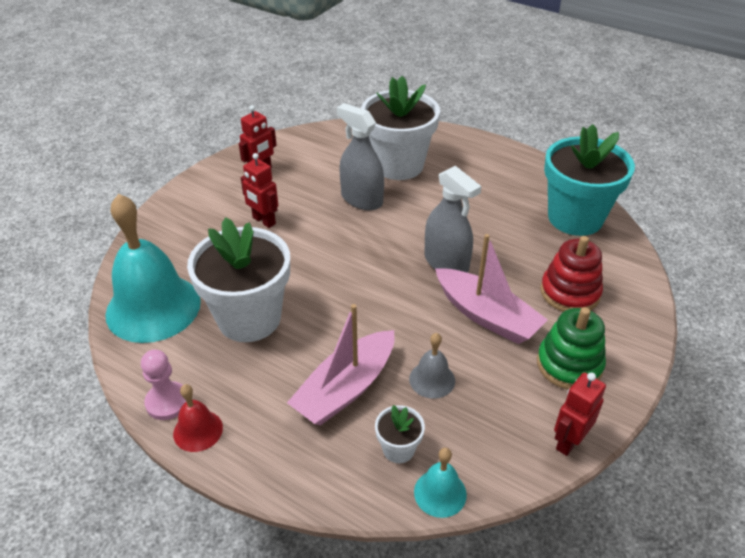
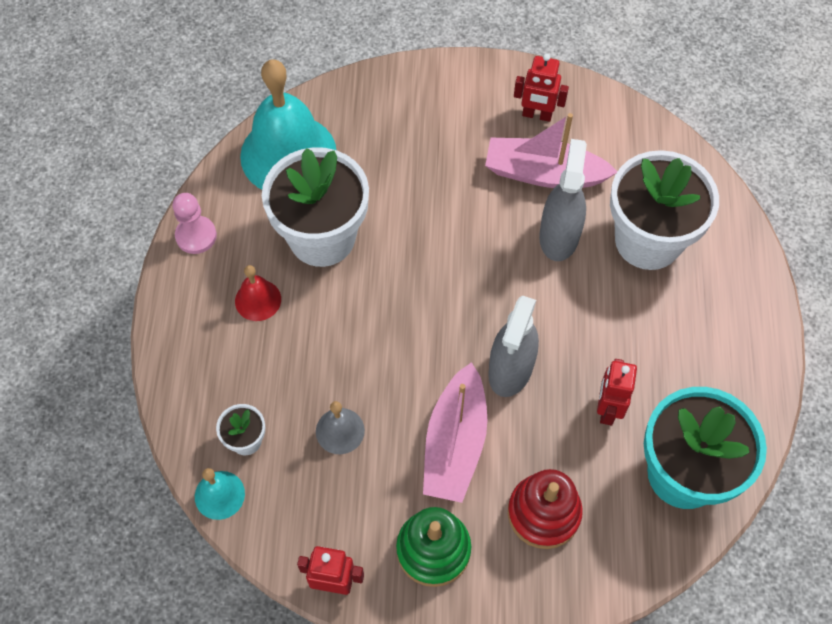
camera: 60 degrees right, 20 degrees up
(198, 430) = (181, 276): red bell -> red bell (258, 300)
(263, 221) = (460, 167): red robot -> red robot (607, 409)
(346, 388) = (287, 363): pink boat -> pink boat (544, 173)

